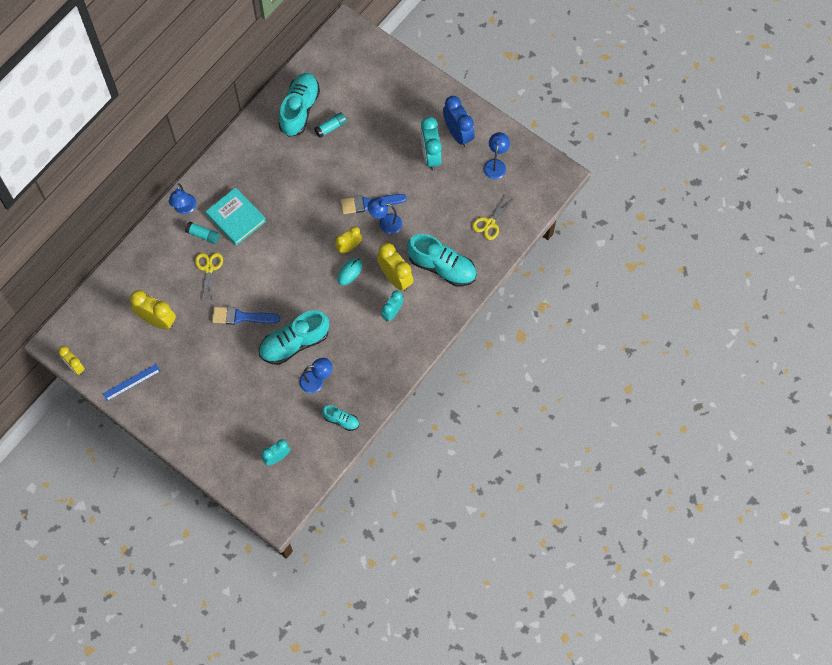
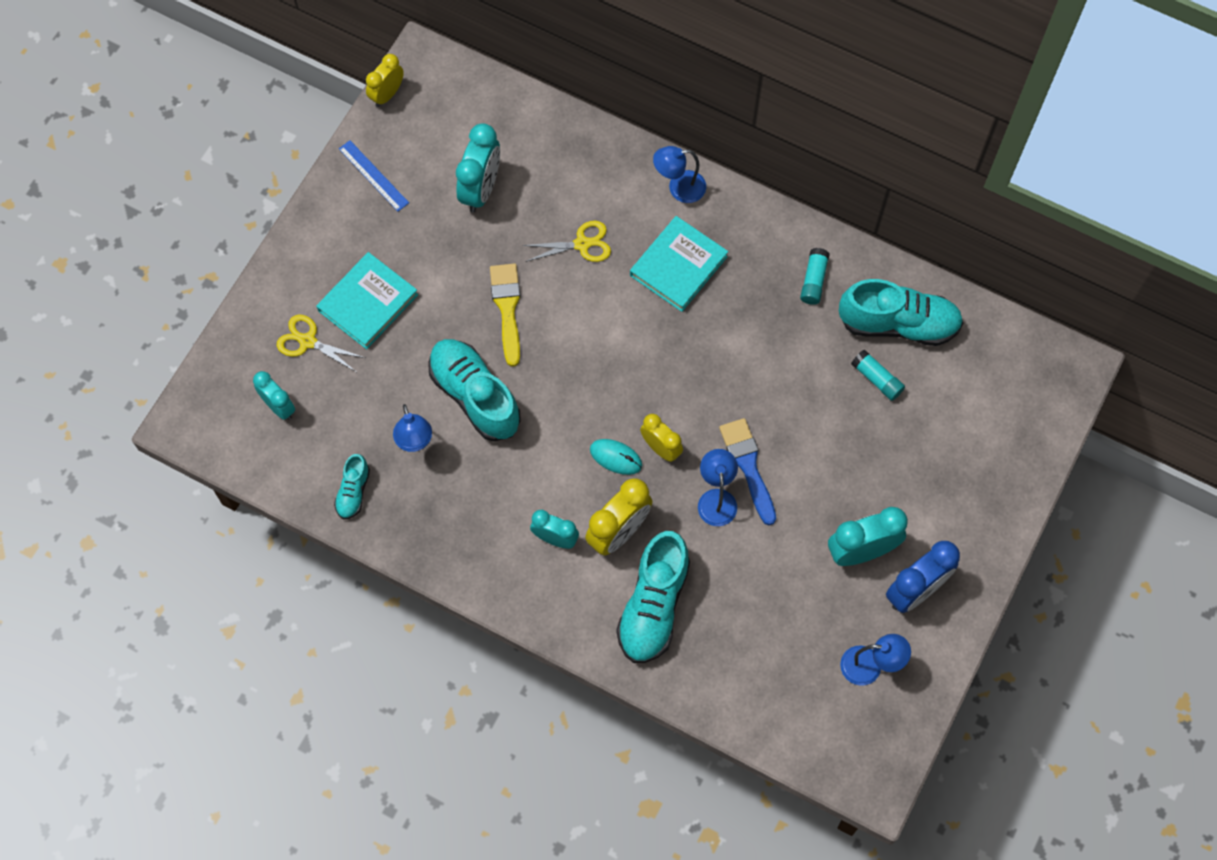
camera: 80 degrees right, 0 degrees up
(157, 320) = (481, 189): yellow clock -> turquoise clock
(203, 235) = (638, 224): turquoise glue stick -> turquoise glue stick (813, 280)
(219, 397) = (368, 303): none -> turquoise book
(241, 317) = (507, 308): blue brush -> yellow brush
(489, 223) = (752, 673): yellow scissors -> yellow scissors (307, 341)

